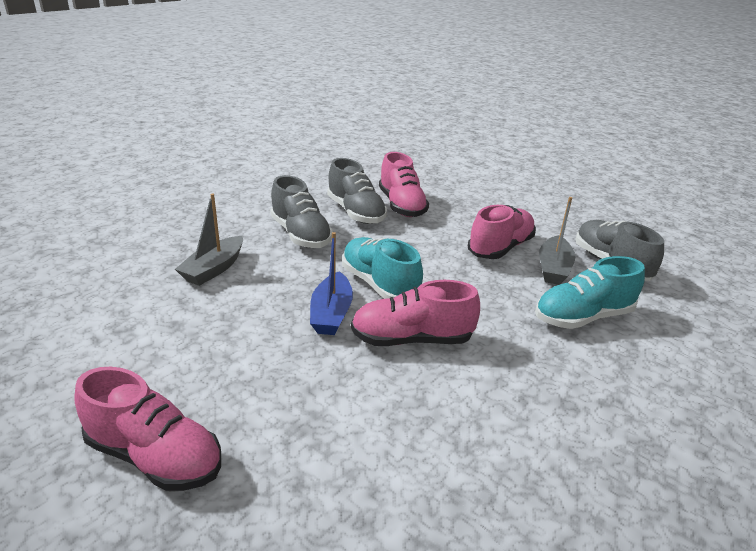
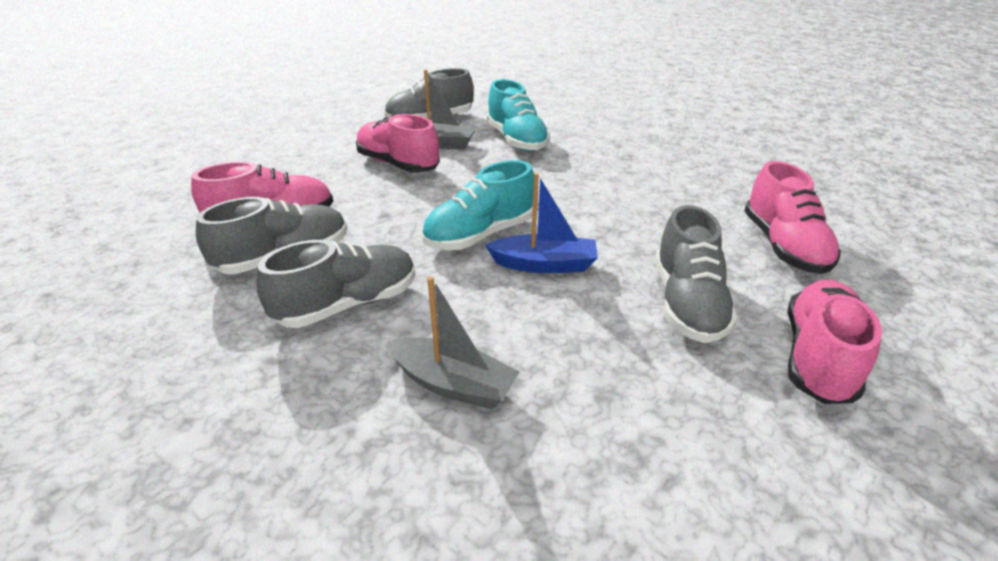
camera: 90 degrees left, 5 degrees up
(257, 387) = (687, 303): none -> grey shoe
(412, 339) = (574, 216): pink shoe -> pink shoe (783, 246)

